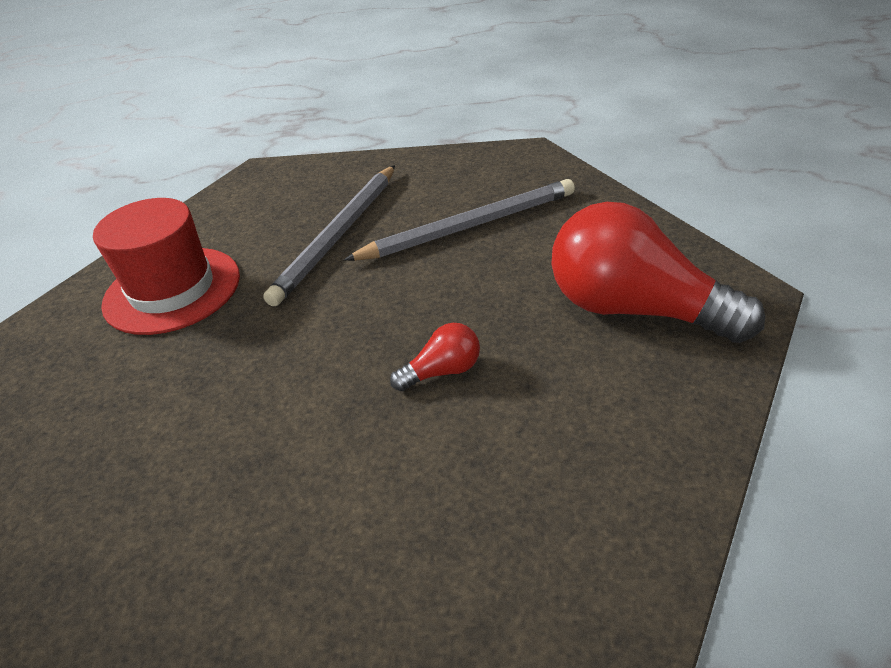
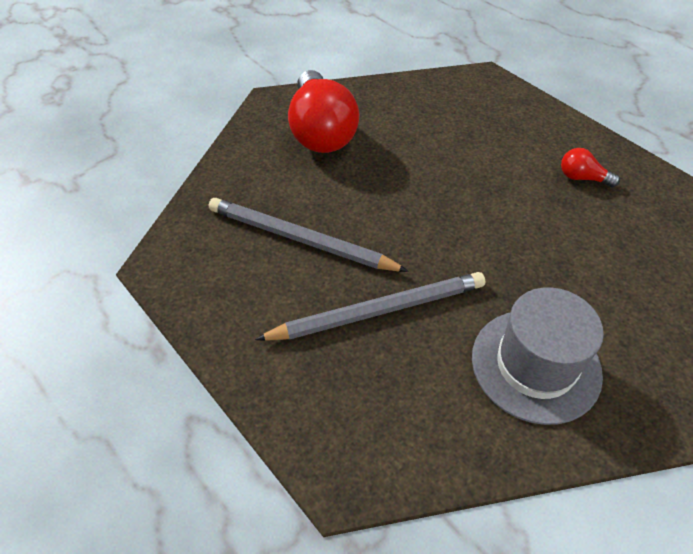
camera: 135 degrees left, 10 degrees up
(172, 290) = (535, 365): red hat -> grey hat
(442, 371) = (437, 173): red light bulb -> red light bulb (582, 178)

